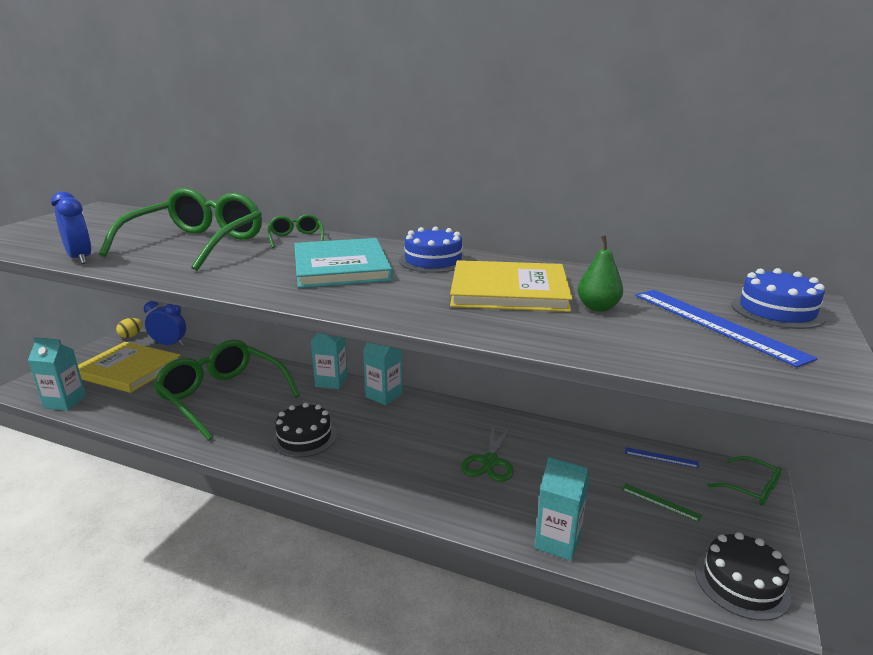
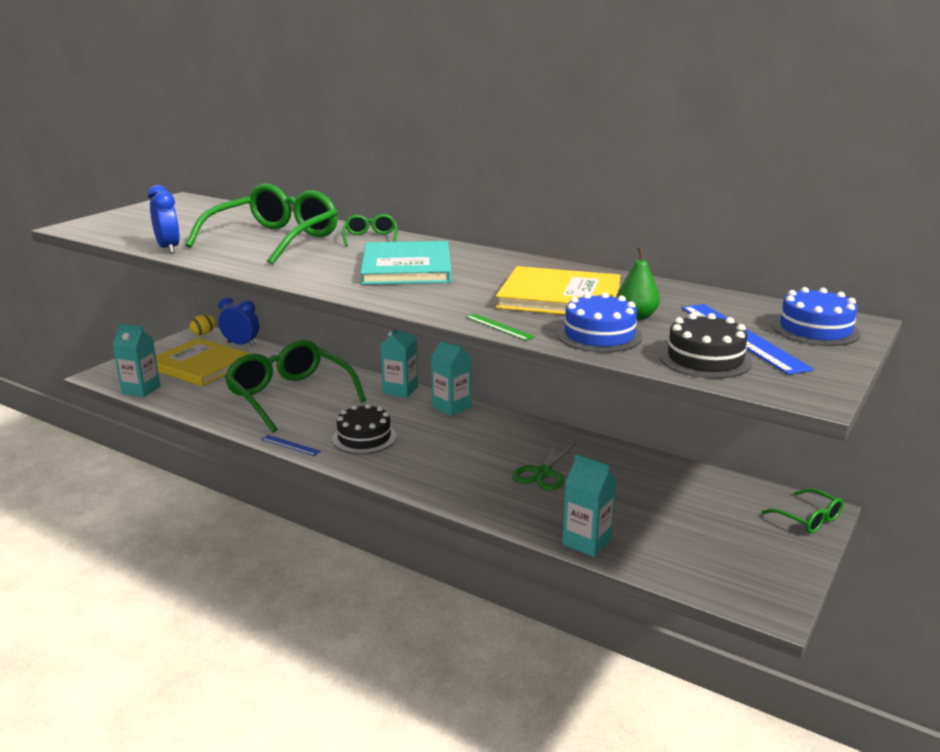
camera: 10 degrees right, 0 degrees up
(433, 261) = (498, 266): blue cake -> blue cake (599, 335)
(660, 502) = (704, 521): green ruler -> green ruler (499, 327)
(661, 457) = (724, 485): blue ruler -> blue ruler (290, 445)
(741, 583) = (753, 589): black cake -> black cake (705, 359)

